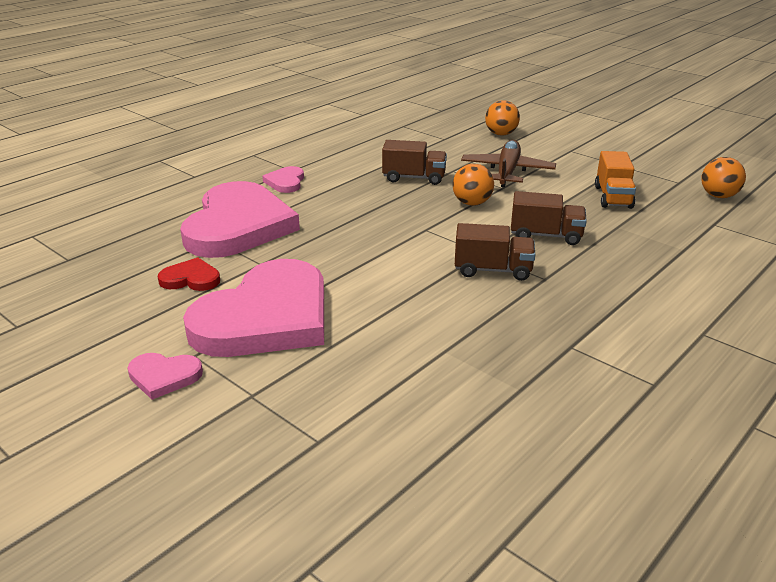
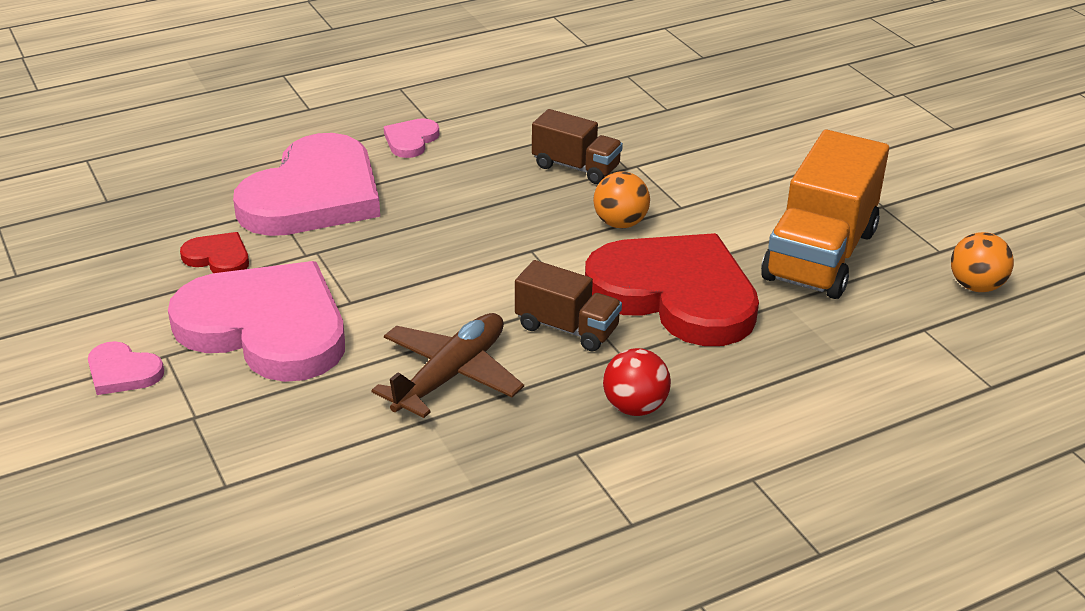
camera: 20 degrees right, 5 degrees up
(266, 317) = (266, 327): pink heart -> pink heart turned 120 degrees counterclockwise
(501, 134) = (753, 116): orange ball -> none
(507, 172) = (708, 183): brown plane -> brown plane (451, 375)
(545, 236) = (675, 294): brown truck -> red heart
(584, 308) = (635, 407): none -> red ball
(613, 197) = (820, 255): orange truck -> orange truck, size x1.81

